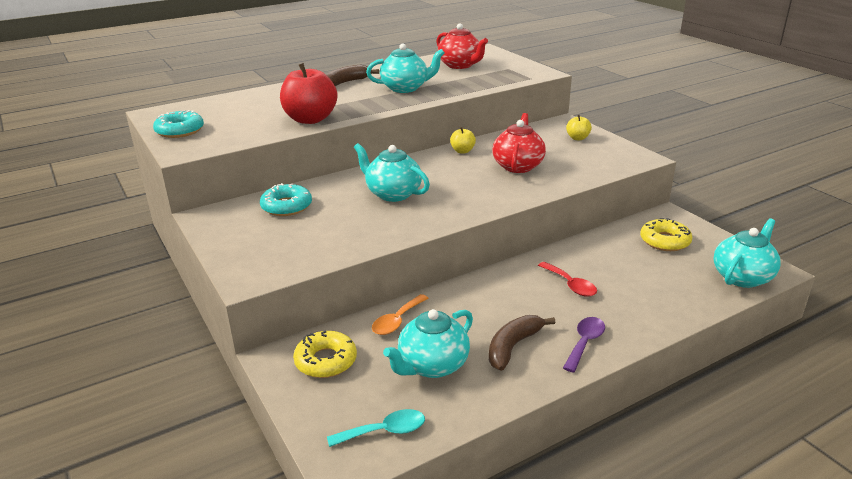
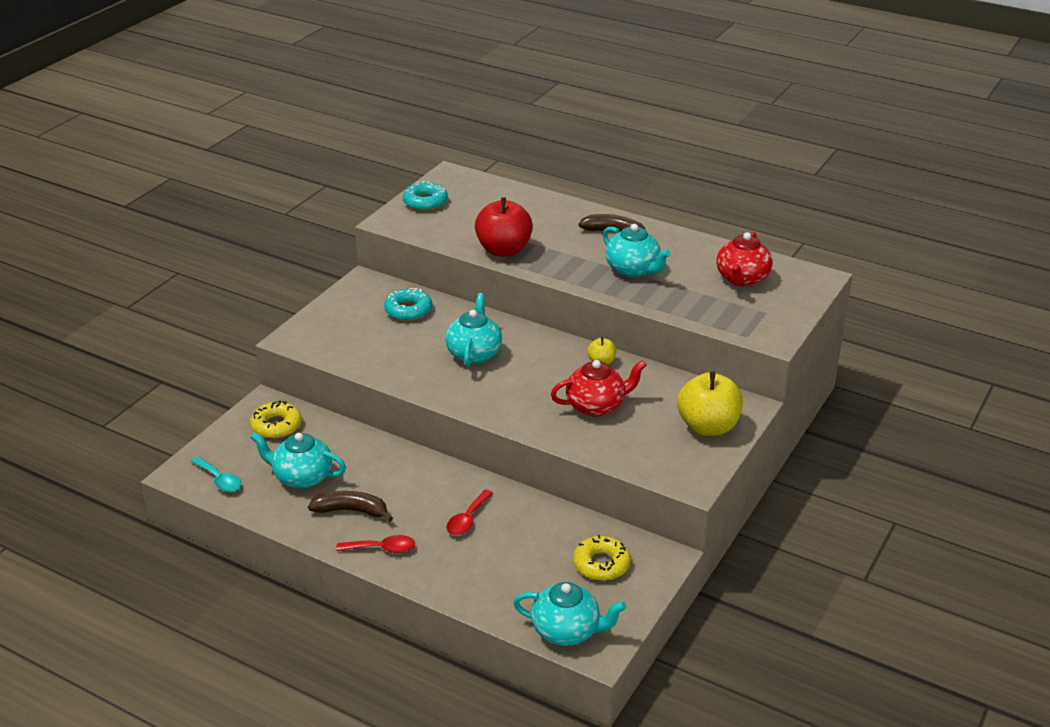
camera: 60 degrees right, 5 degrees up
(397, 321) = (346, 441): orange spoon -> none
(577, 138) = (708, 427): yellow apple -> yellow apple, size x2.10
(585, 343) = (382, 549): purple spoon -> red spoon

